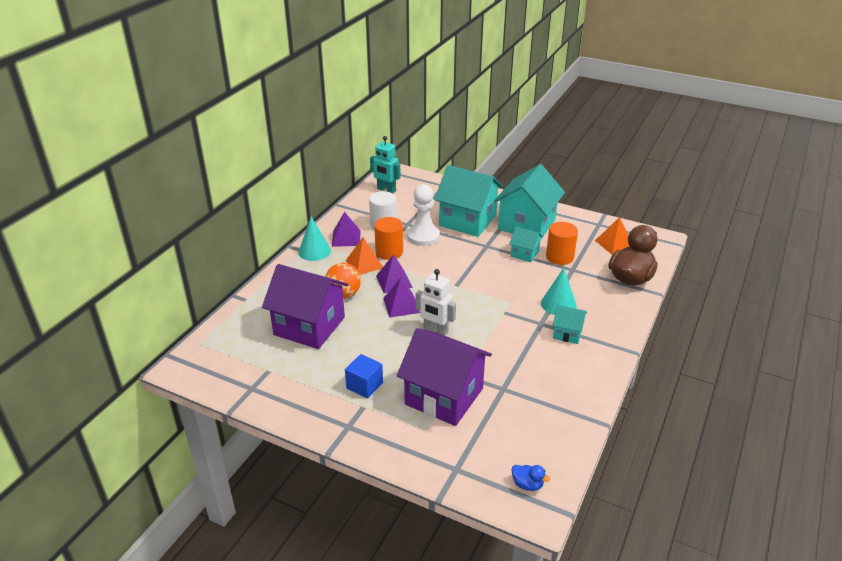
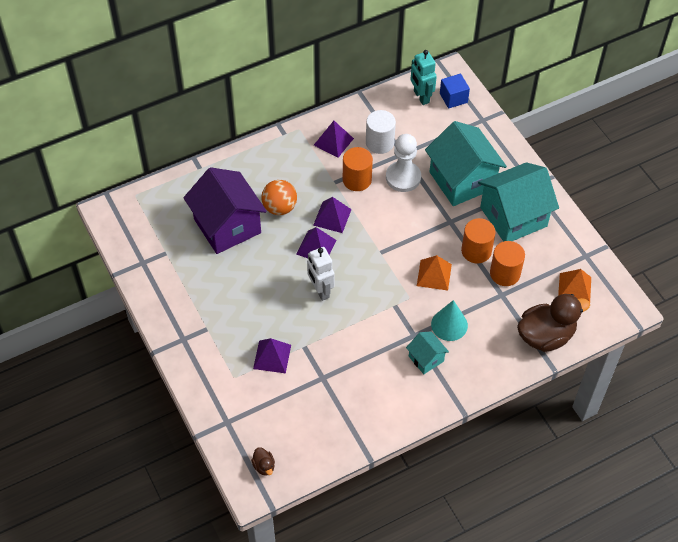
camera: 35 degrees right, 20 degrees up
(314, 251) = (294, 143): turquoise cone -> none
(364, 264) = (324, 182): orange pyramid -> orange pyramid (434, 275)
(364, 385) = (223, 310): blue cube -> blue cube (453, 98)
(444, 396) = (272, 356): purple house -> purple pyramid
(524, 253) = (476, 251): turquoise house -> orange cylinder
(527, 484) = (264, 466): blue duck -> brown duck

